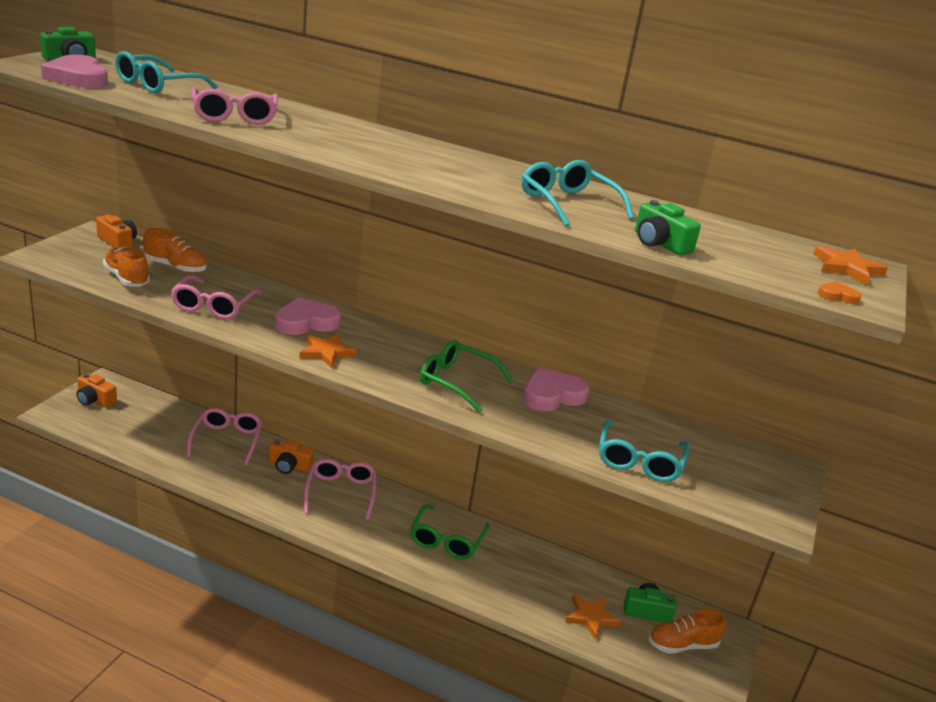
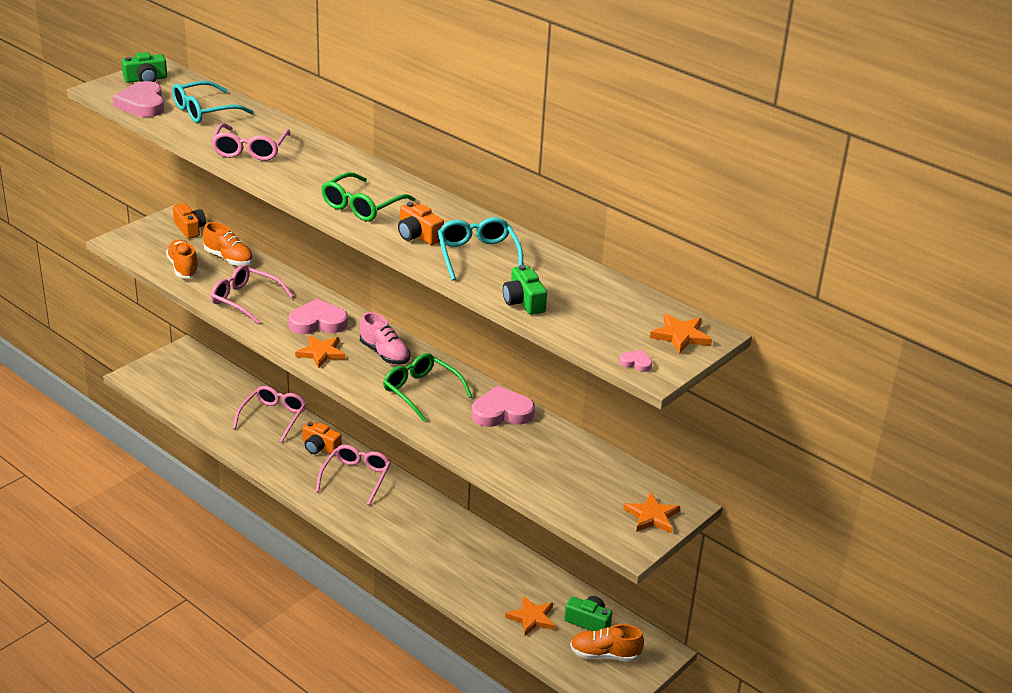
camera: 20 degrees right, 5 degrees up
(95, 400) = (172, 366): orange camera -> orange camera (418, 235)
(214, 306) = (246, 300): pink glasses -> pink glasses turned 90 degrees clockwise
(395, 348) = (384, 354): none -> pink shoe
(447, 540) = (433, 532): green glasses -> green glasses (362, 206)
(639, 461) = (540, 480): turquoise glasses -> none
(773, 485) = (652, 516): none -> orange star
(837, 296) = (636, 363): orange heart -> pink heart

